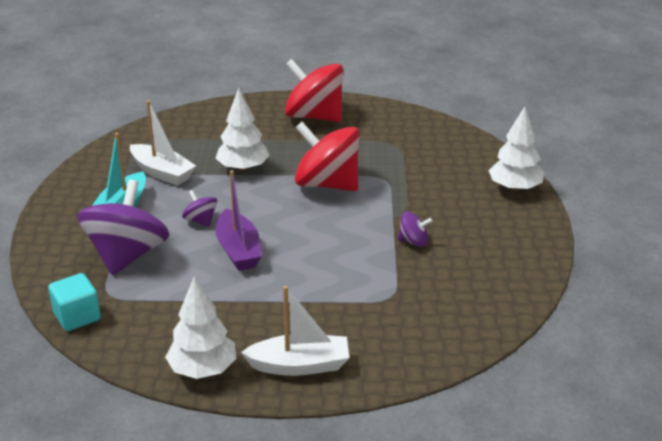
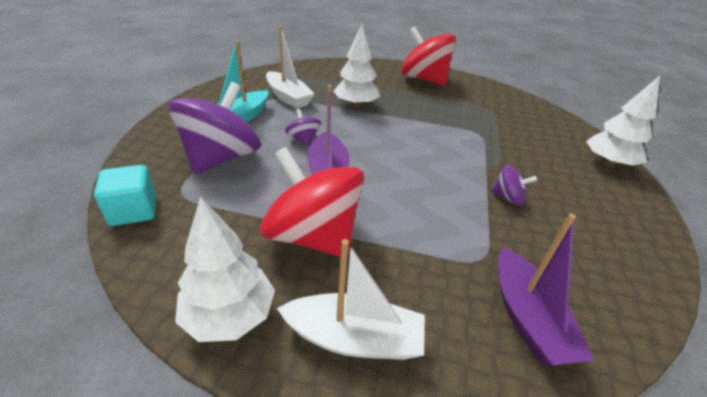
camera: 10 degrees right, 5 degrees up
(327, 184) = (426, 129): red spinning top -> red spinning top (313, 236)
(426, 330) = (527, 318): none -> purple boat

